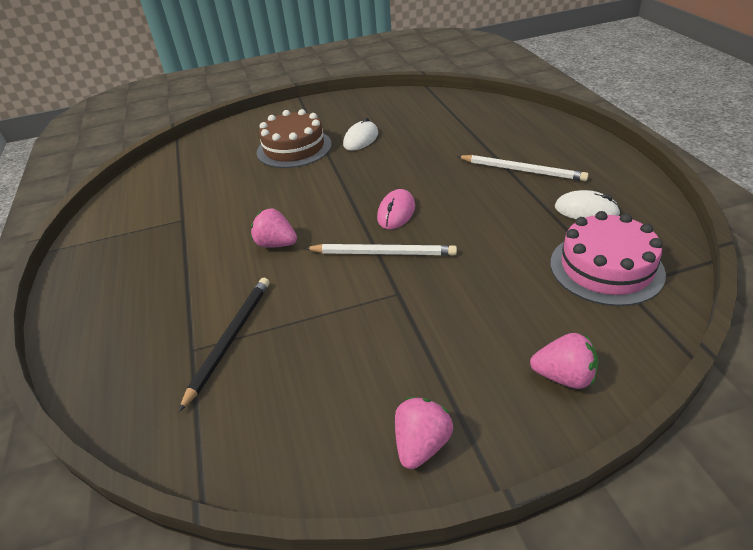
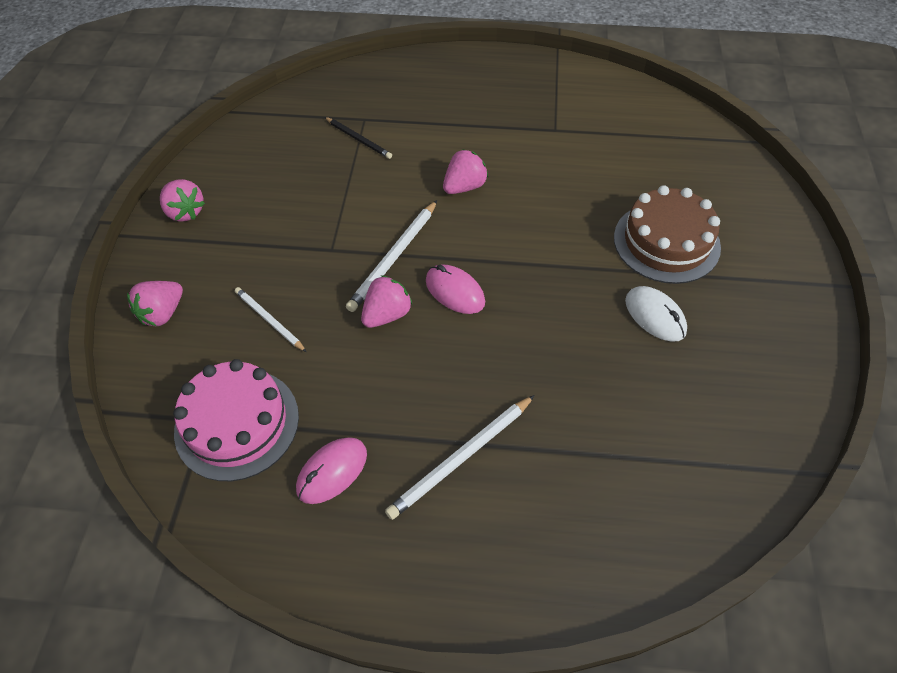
camera: 110 degrees right, 15 degrees up
(230, 339) = (359, 139): black pencil -> black pencil, size x0.64
(443, 235) = (387, 314): none -> pink strawberry
(503, 296) = (269, 320): none -> white pencil
(586, 211) = (332, 471): white mouse -> pink mouse

